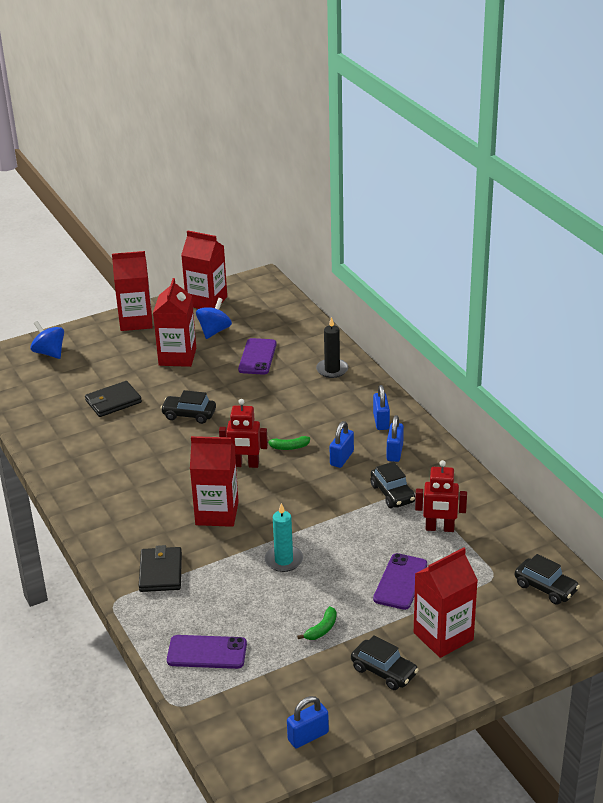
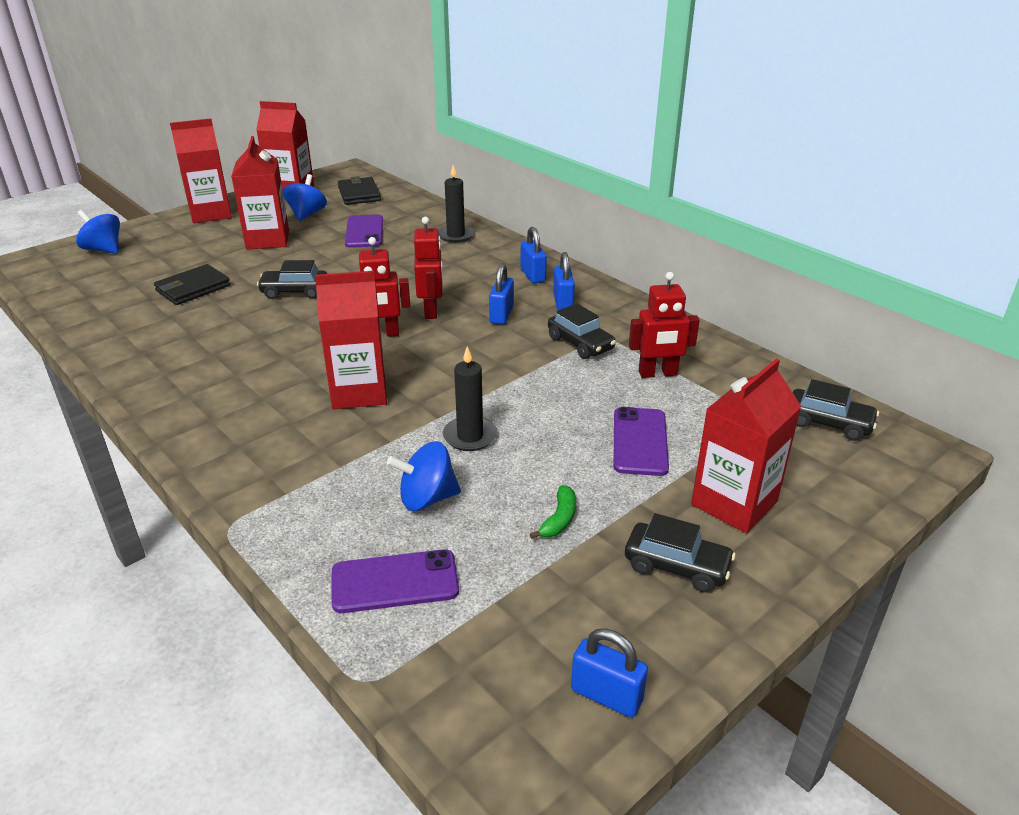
camera: 15 degrees left, 0 degrees up
(160, 572) = (294, 475): black wallet -> black wallet (359, 194)
(241, 601) = (427, 498): none -> blue spinning top
(284, 560) = (470, 436): turquoise candle -> black candle
(289, 447) = (431, 311): green banana -> red robot
(308, 736) = (606, 695): blue padlock -> blue padlock turned 75 degrees clockwise

